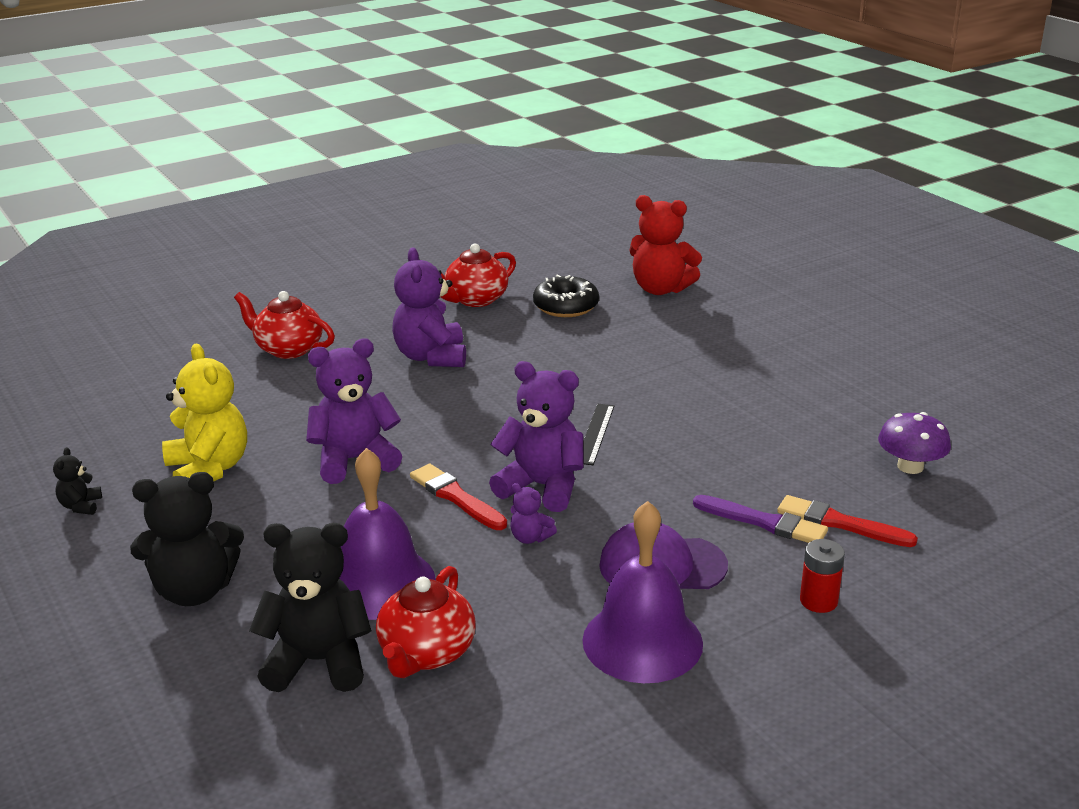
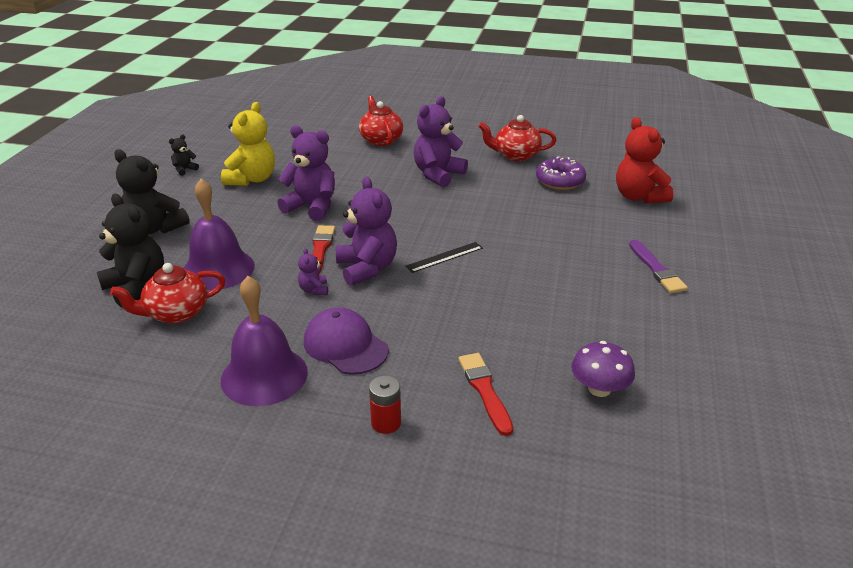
camera: 45 degrees right, 5 degrees up
(566, 306) = (560, 181): black donut -> purple donut
(763, 522) = (441, 360): purple brush -> purple brush (656, 269)

